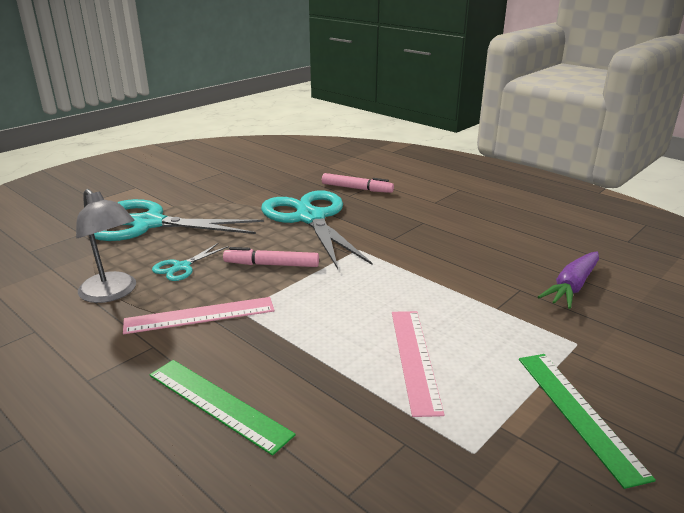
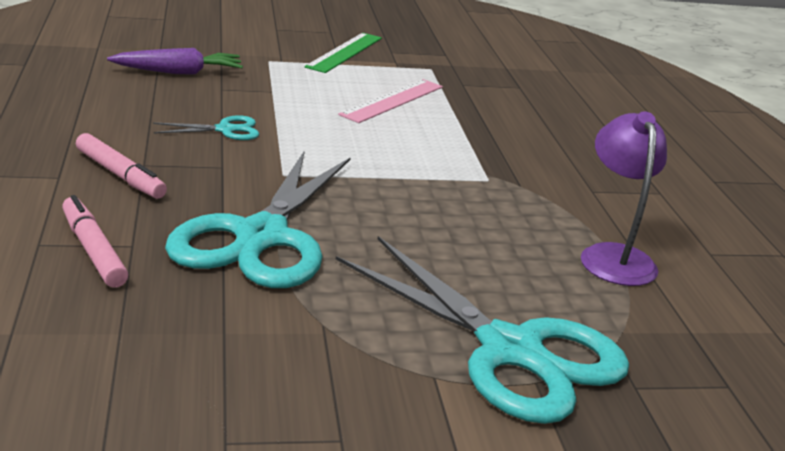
camera: 145 degrees left, 0 degrees up
(113, 293) = (613, 256): grey lamp -> purple lamp
(181, 267) = (512, 250): turquoise scissors -> turquoise scissors (225, 130)
(200, 315) = (531, 194): pink ruler -> none
(218, 404) = (562, 140): green ruler -> none
(271, 265) = (403, 204): pink marker -> pink marker (120, 175)

